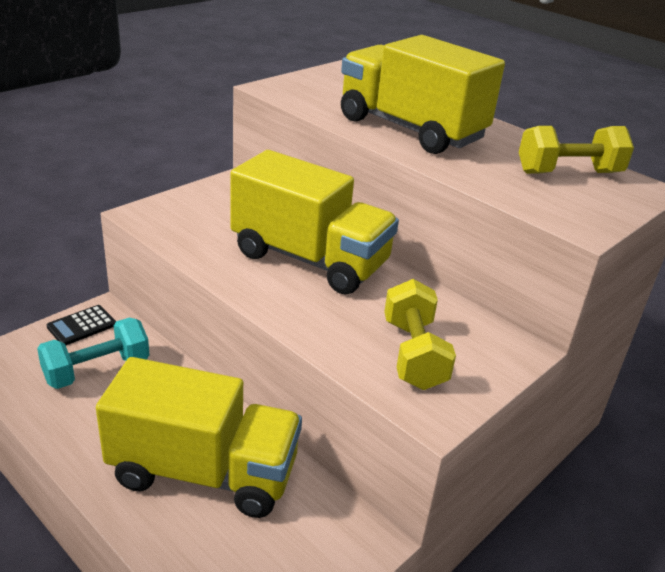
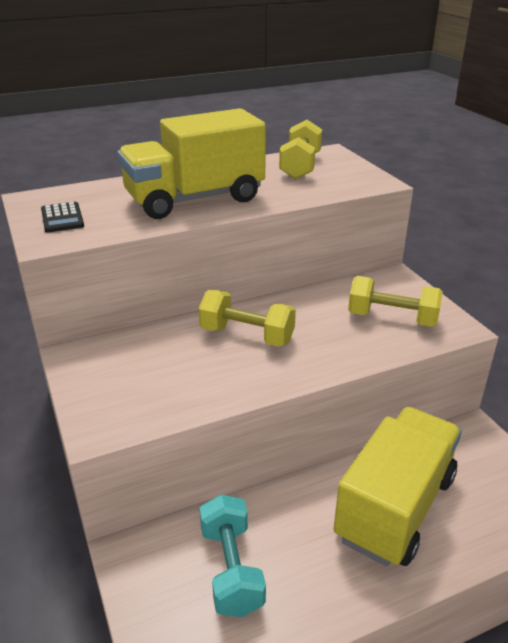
camera: 65 degrees left, 0 degrees up
(82, 326) = (144, 575): black calculator -> black calculator (62, 218)
(310, 259) = (247, 336): yellow truck -> yellow dumbbell

